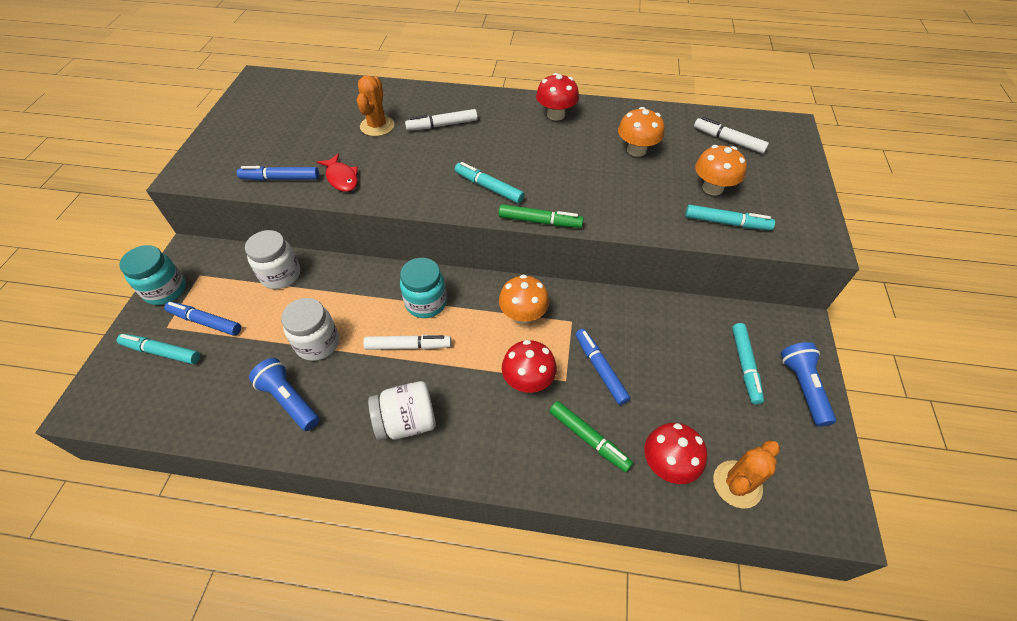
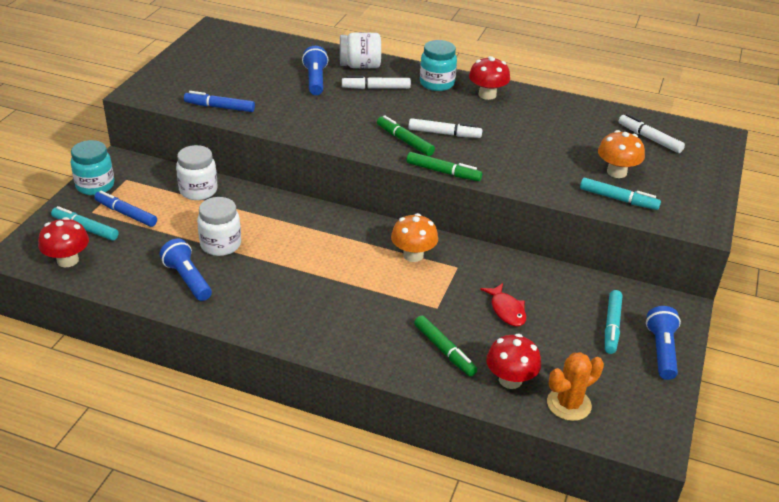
camera: 10 degrees right, 15 degrees down
(341, 178) = (273, 115): red fish -> red fish (506, 310)
(377, 126) = (315, 80): orange cactus -> blue flashlight
(407, 422) = (285, 311): white jar -> white jar (360, 66)
(408, 346) = (301, 260): white marker -> white marker (444, 134)
(426, 303) = (325, 232): turquoise jar -> turquoise jar (437, 83)
(489, 187) = (404, 141): turquoise marker -> green marker
(528, 380) = (402, 302): red mushroom -> red mushroom (68, 260)
(600, 369) = (472, 305): blue marker -> none
(636, 150) = (555, 133): orange mushroom -> none

